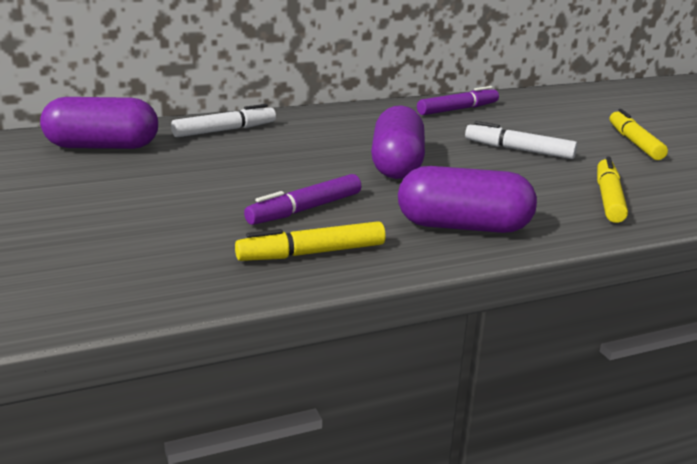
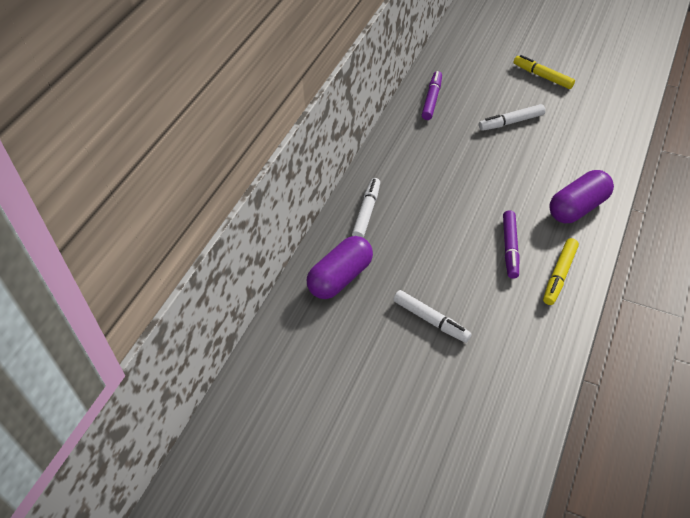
camera: 40 degrees left, 25 degrees up
(100, 204) = (431, 320): none -> white marker
(397, 165) = (486, 179): purple capsule -> none
(608, 198) = (593, 139): yellow marker -> none

